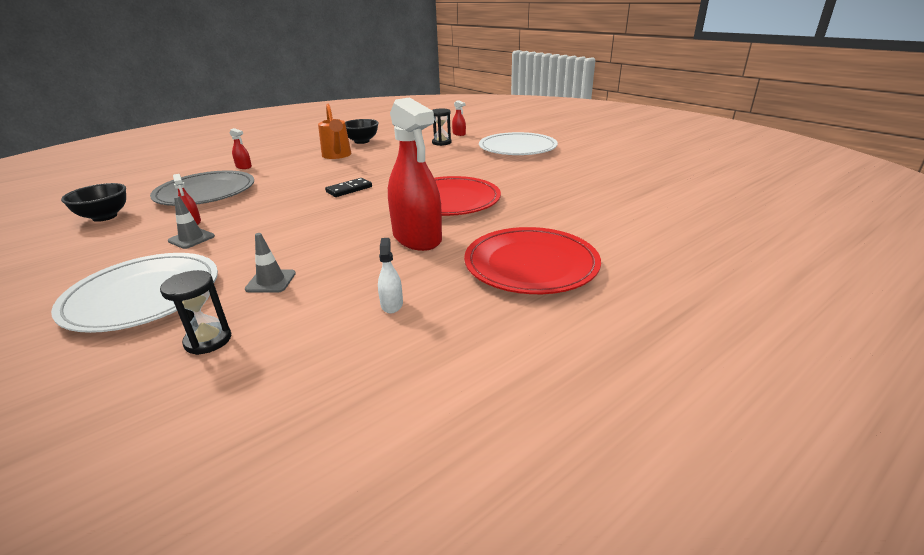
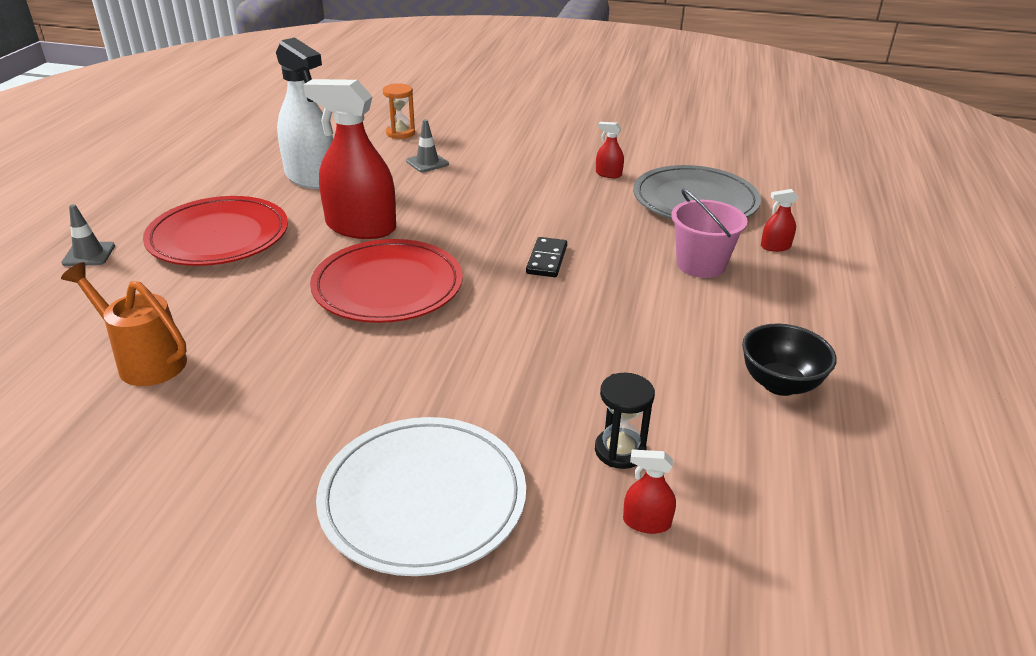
camera: 140 degrees right, 5 degrees up
(105, 217) = (699, 154): black bowl -> none
(143, 296) = (495, 133): white plate -> none
(191, 239) = (567, 165): grey traffic cone -> grey traffic cone (89, 254)
(208, 340) = (400, 133): black hourglass -> orange hourglass
(291, 170) = (701, 265): none -> pink bucket
(337, 156) = (717, 320): orange watering can -> orange watering can (145, 361)
(392, 304) = (311, 177): white spray bottle -> white spray bottle, size x2.44

